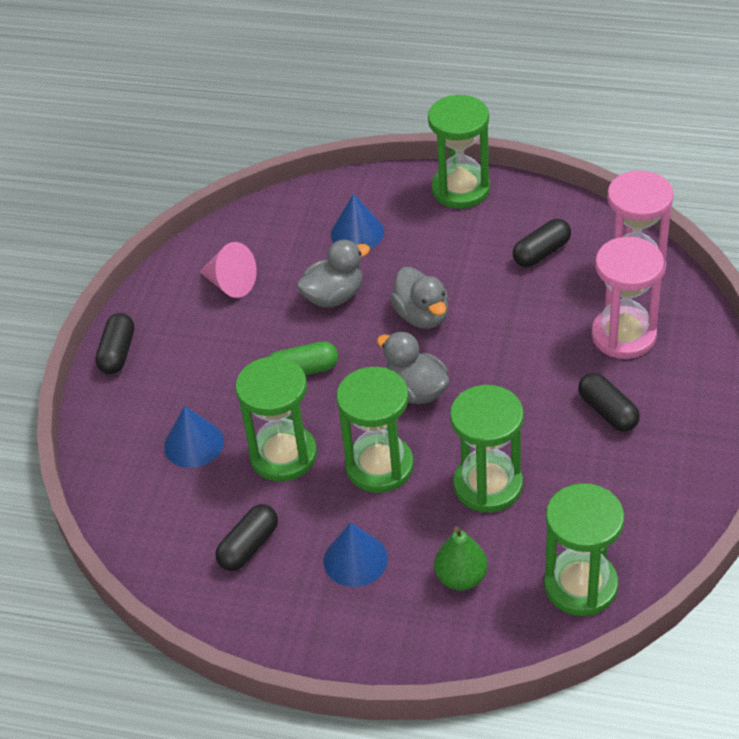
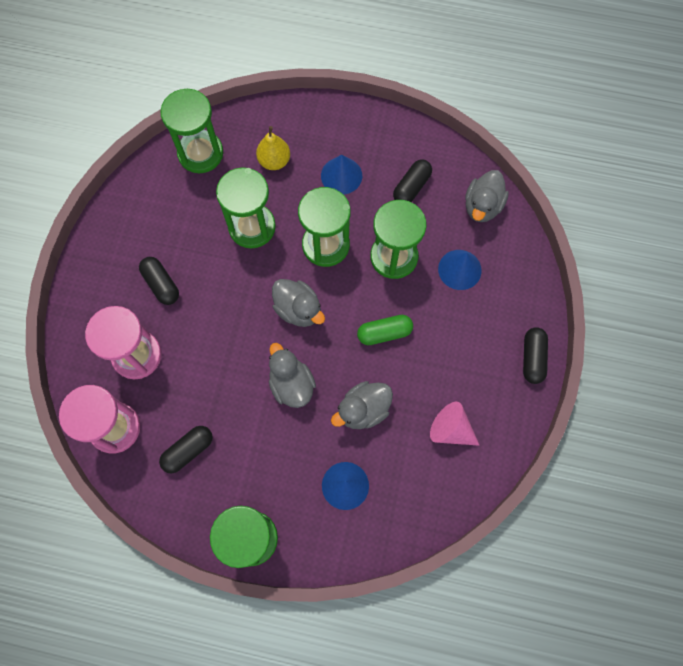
camera: 175 degrees right, 25 degrees up
(147, 524) = (482, 206): none -> grey duck
(461, 577) = (274, 161): green pear -> yellow pear

